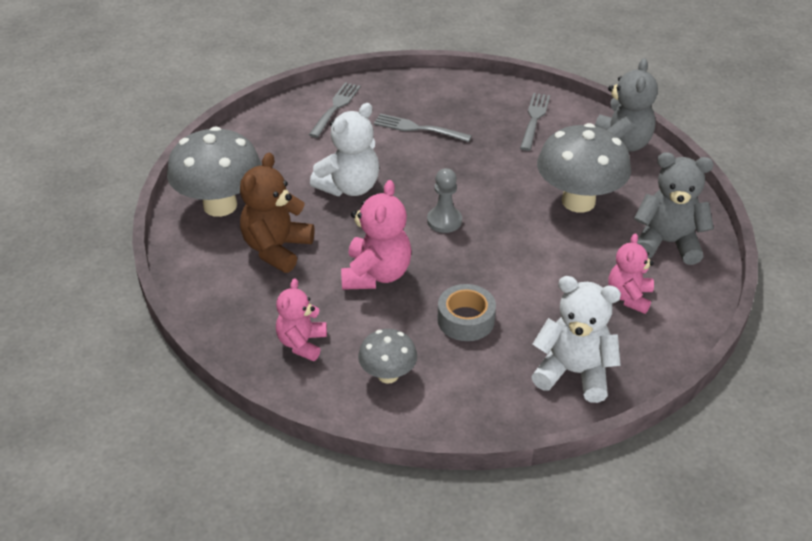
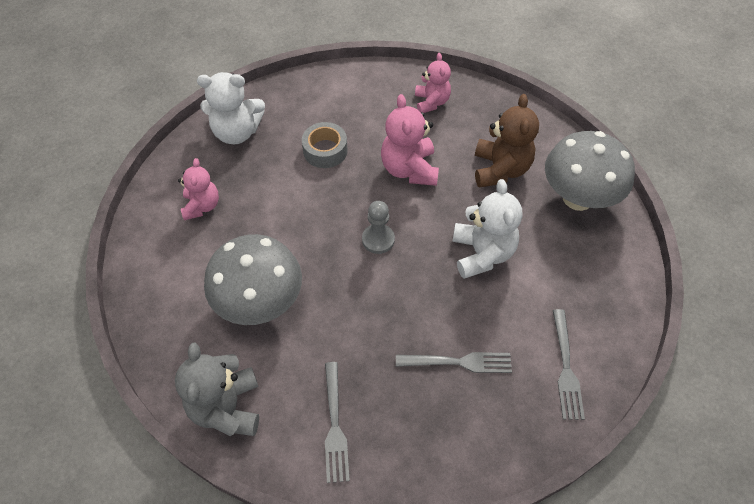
camera: 160 degrees right, 15 degrees up
(349, 187) = (482, 253): white teddy bear -> white teddy bear turned 150 degrees clockwise
(388, 375) = (363, 97): grey mushroom -> none
(667, 243) = (170, 275): grey teddy bear -> none

